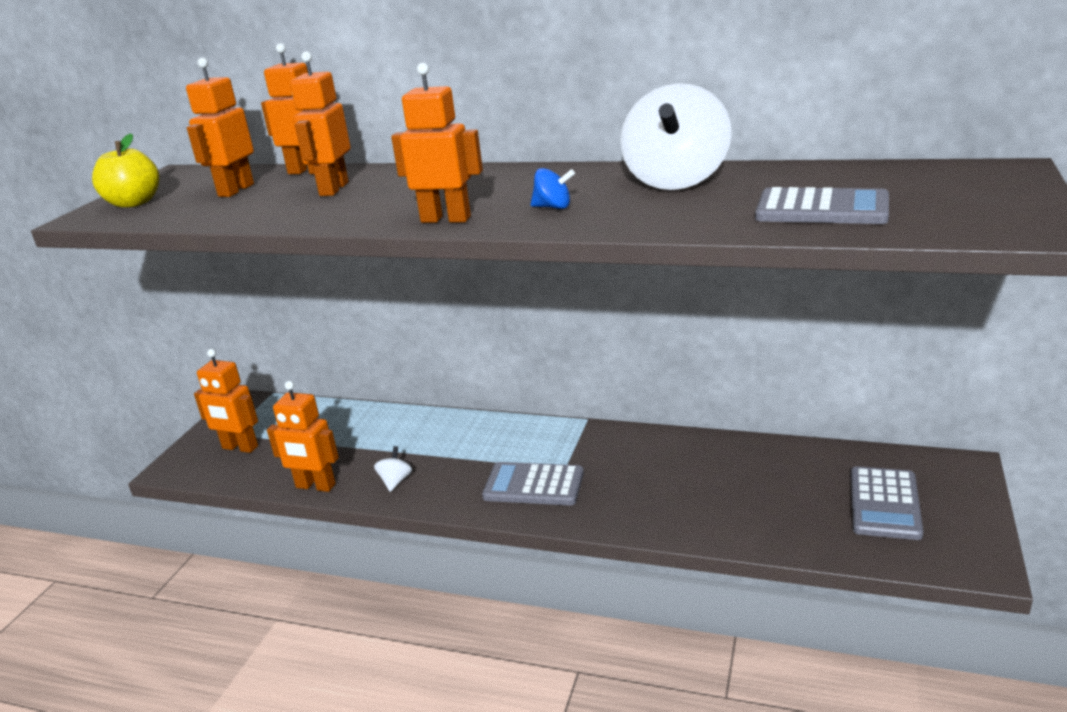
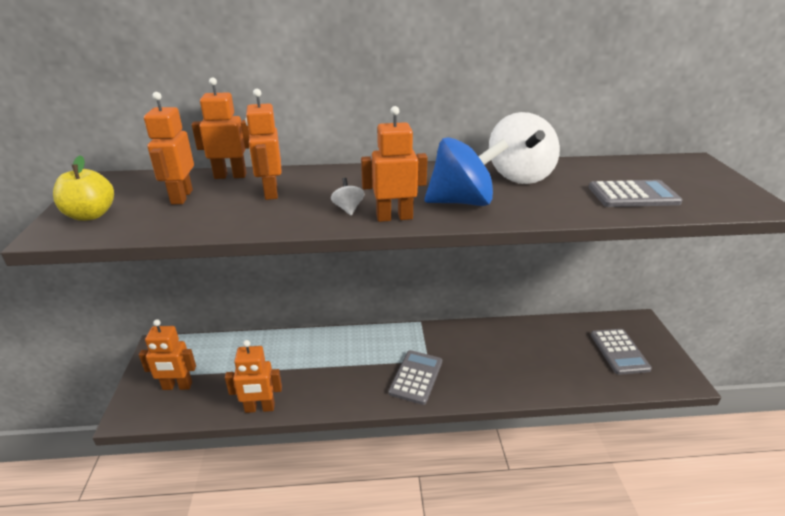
camera: 25 degrees left, 5 degrees up
(395, 481) = (319, 392): white spinning top -> white spinning top (348, 209)
(533, 485) = (416, 377): grey calculator -> grey calculator turned 120 degrees clockwise
(553, 207) = (462, 202): blue spinning top -> blue spinning top, size x2.38

